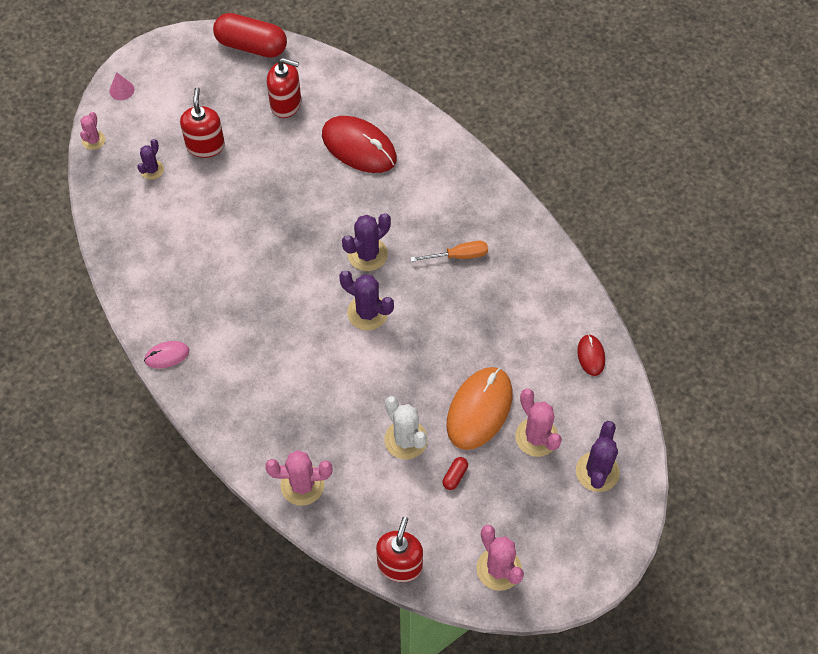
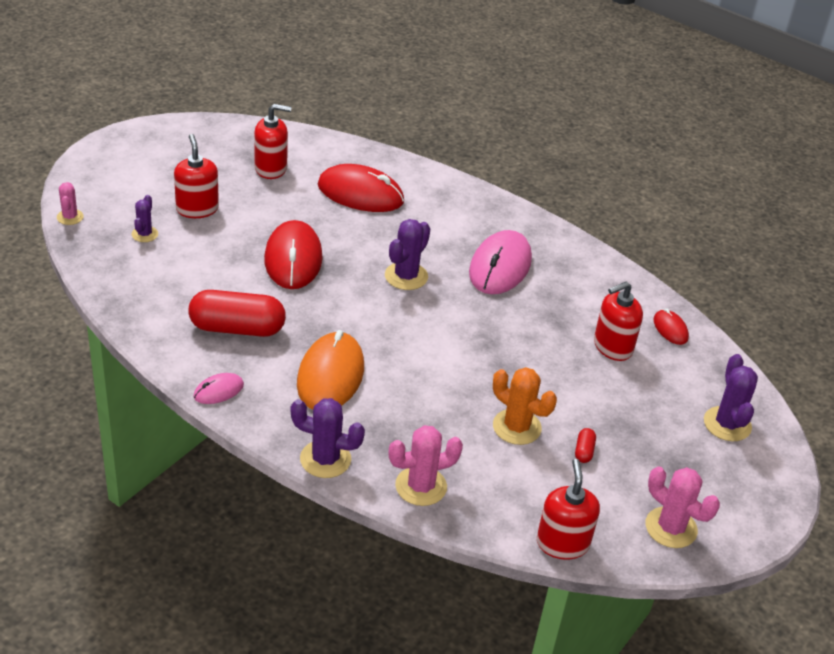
camera: 20 degrees left, 20 degrees down
(121, 90) = (88, 174): pink cone -> none
(251, 46) = (217, 128): red capsule -> red capsule (237, 328)
(273, 218) = (293, 259): none -> red mouse
(367, 312) = (427, 324): purple cactus -> purple cactus (325, 459)
(406, 440) = (517, 427): white cactus -> orange cactus
(458, 256) = (500, 266): orange screwdriver -> pink mouse
(479, 409) = (581, 389): orange mouse -> orange mouse (330, 376)
(527, 367) = (612, 347): none -> red soap dispenser
(536, 437) = (651, 404): pink cactus -> none

